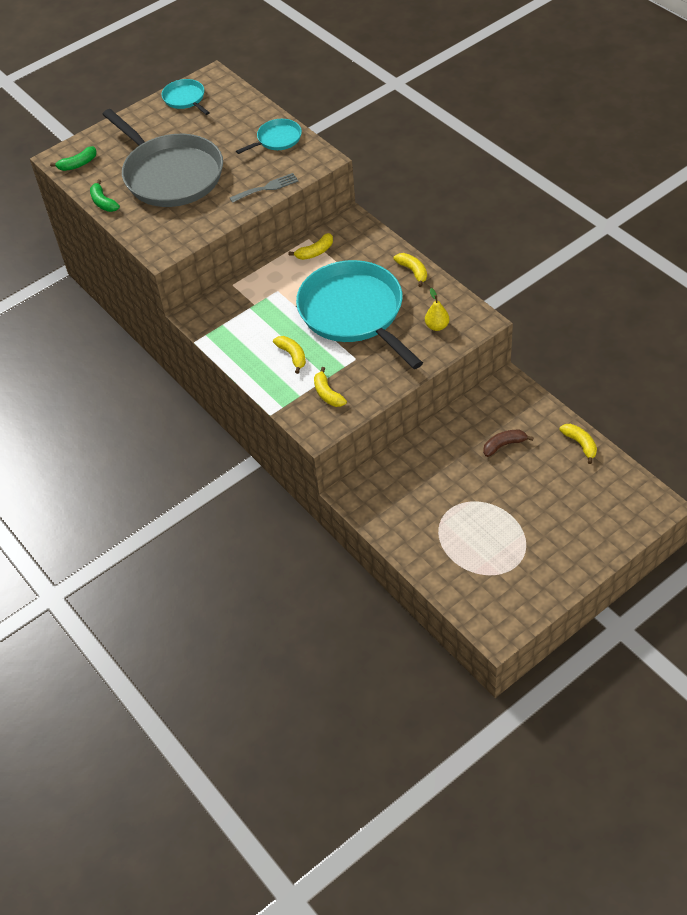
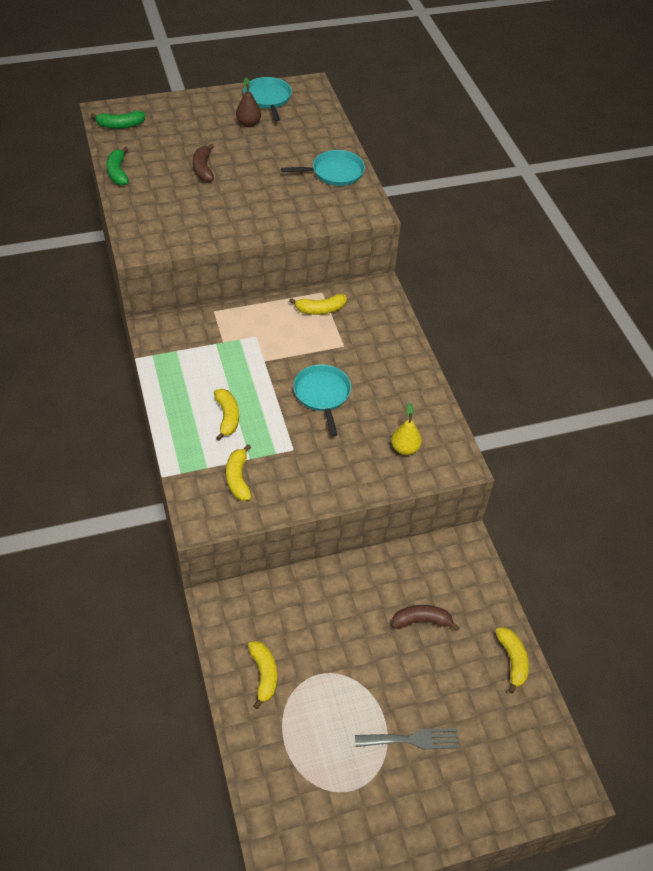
camera: 15 degrees right, 0 degrees up
(170, 174) = (203, 169): grey pan -> brown banana
(183, 125) = (248, 123): none -> brown pear
(267, 188) = (292, 219): grey fork -> grey fork (412, 740)
(354, 313) = (322, 394): turquoise pan -> turquoise pan, size x0.45
(413, 271) = (413, 373): yellow banana -> yellow banana (264, 674)

